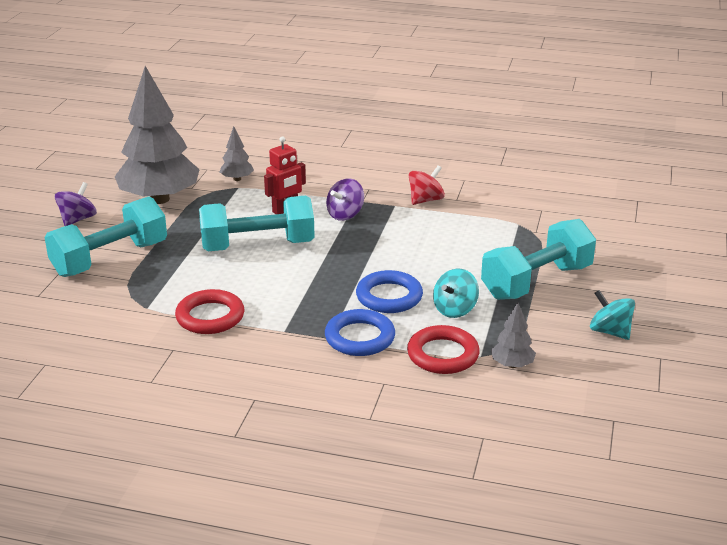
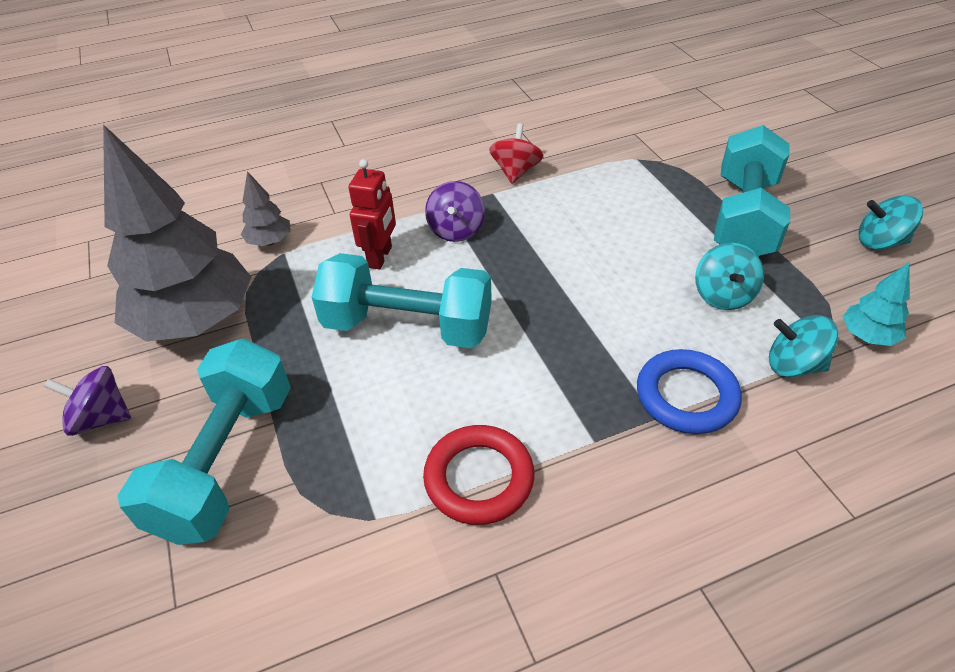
camera: 35 degrees left, 15 degrees up
(77, 219) = (101, 418): purple spinning top -> purple spinning top turned 75 degrees counterclockwise
(257, 246) = (408, 326): turquoise dumbbell -> turquoise dumbbell turned 60 degrees clockwise
(389, 297) = (640, 317): blue ring -> none
(443, 354) = (793, 365): red ring -> turquoise spinning top
(512, 365) = (867, 336): grey tree -> turquoise tree

